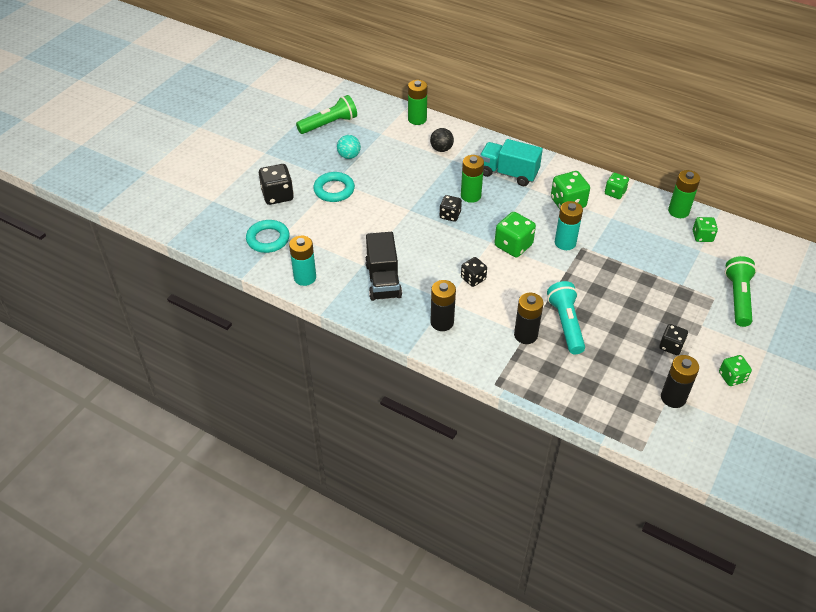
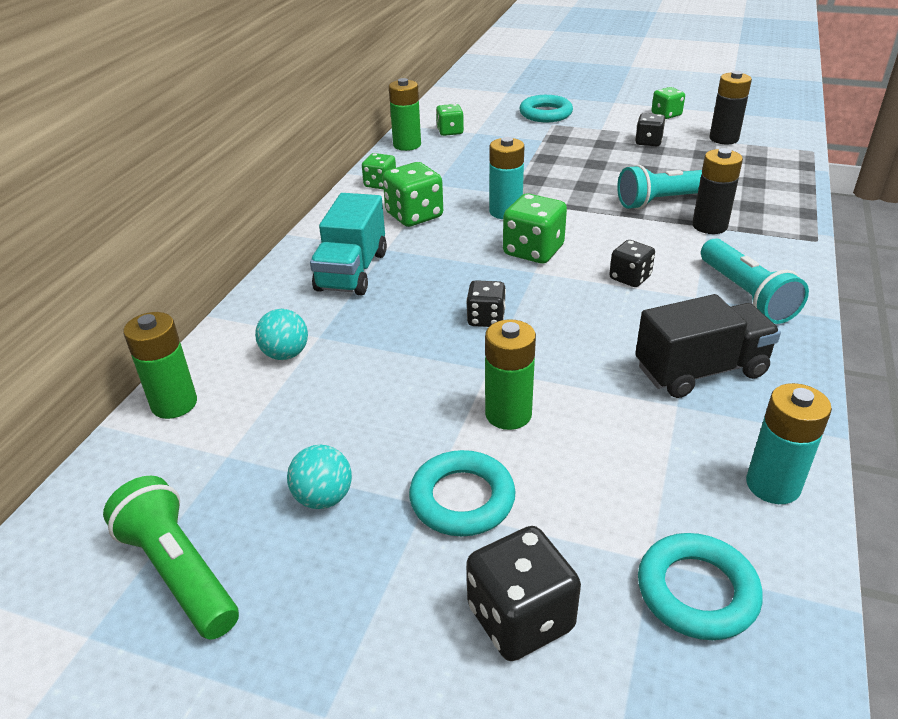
camera: 100 degrees left, 10 degrees down
(441, 149) = (285, 354): black ball -> turquoise ball
(442, 322) = (746, 295): black battery -> turquoise flashlight
(470, 196) = (424, 303): green battery -> green battery (508, 414)
(738, 298) = (545, 114): green flashlight -> turquoise ring

